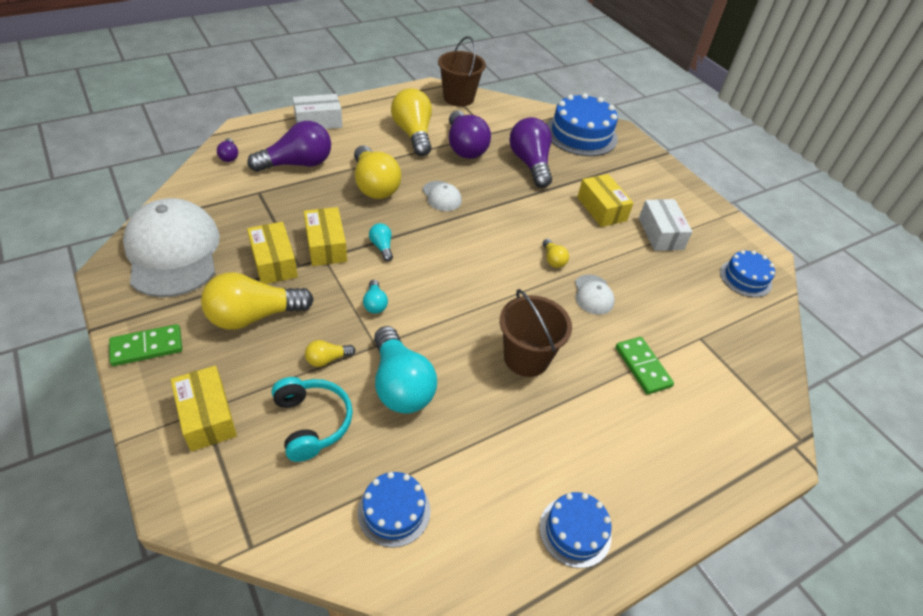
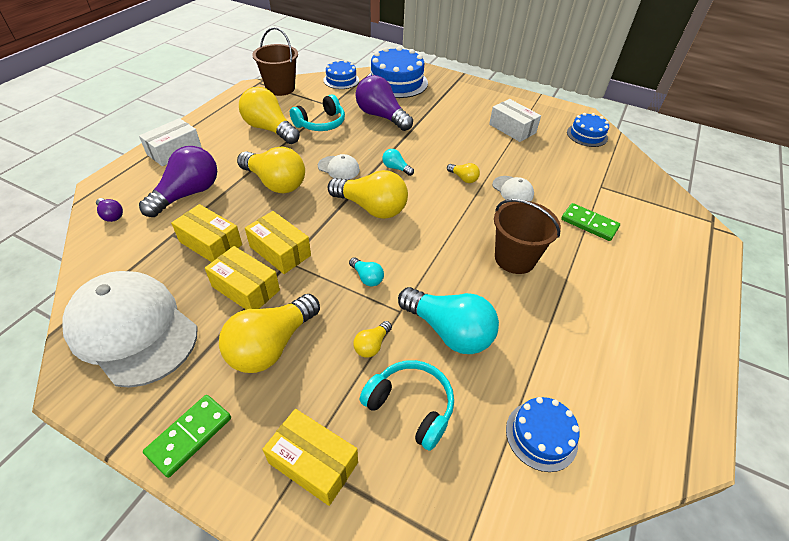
camera: 30 degrees left, 0 degrees up
(382, 247) = (329, 229): turquoise light bulb -> turquoise light bulb (396, 168)
(436, 246) = (371, 208): none -> yellow light bulb
(464, 147) = (321, 123): purple light bulb -> turquoise headphones
(575, 531) = (663, 363): blue cake -> blue cake (341, 80)
(601, 209) = (460, 128): yellow box -> yellow box (210, 243)

